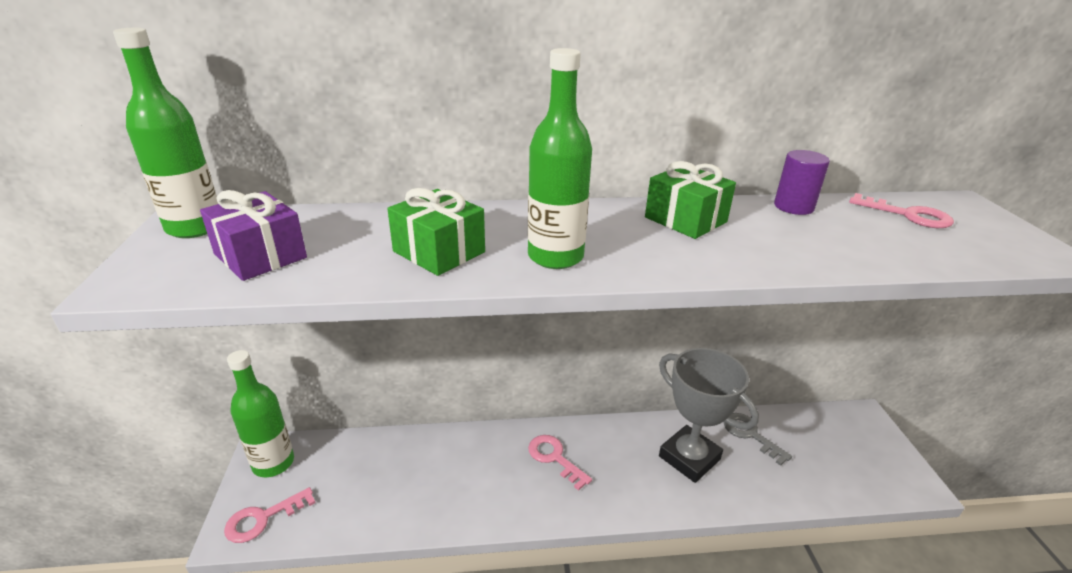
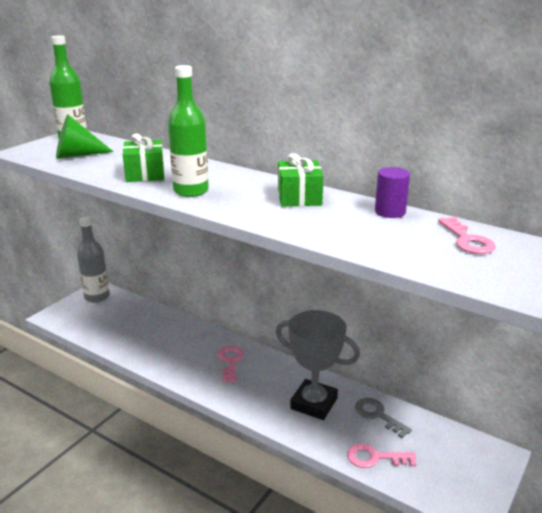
camera: 40 degrees right, 5 degrees down
(260, 256) = (77, 155): purple gift -> green cone
(263, 518) = (69, 316): pink key -> pink key (375, 457)
(273, 463) = (97, 297): green bottle -> grey bottle
(689, 458) = (314, 403): grey trophy -> grey trophy turned 60 degrees counterclockwise
(750, 435) = (378, 415): grey key -> grey key turned 45 degrees counterclockwise

